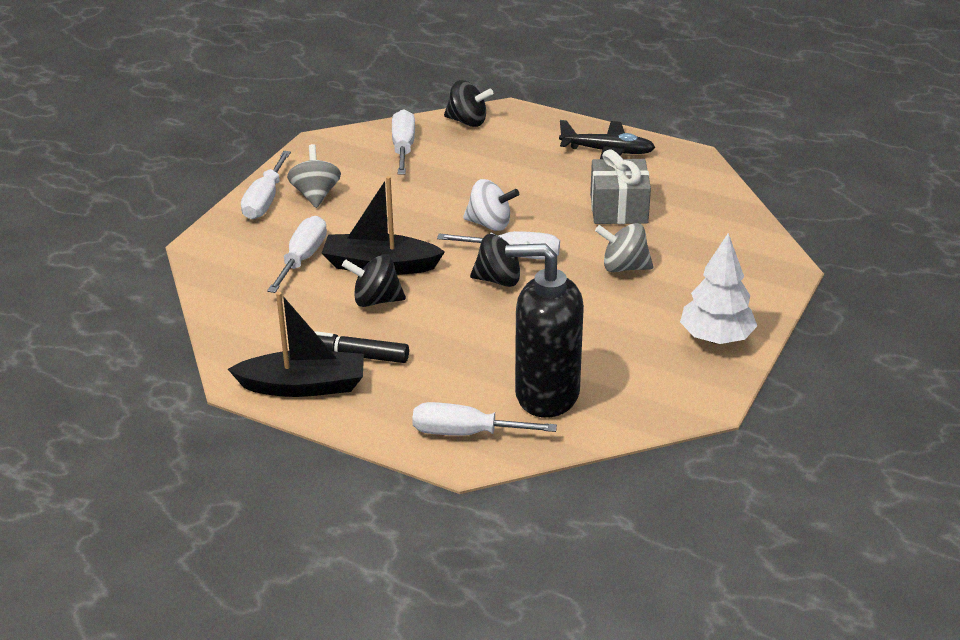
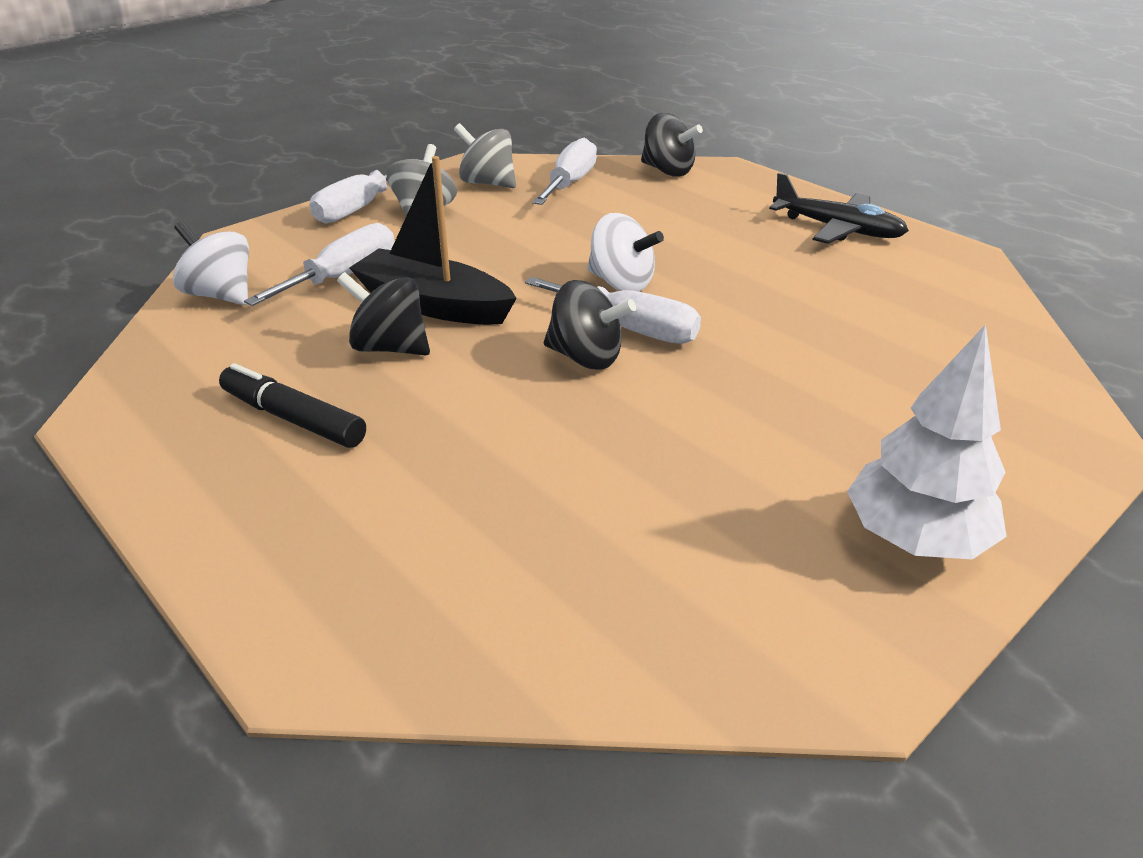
camera: 20 degrees right, 0 degrees up
(231, 289) = (220, 295): none -> white spinning top
(303, 386) = (178, 446): black boat -> none
(465, 433) = (350, 603): white screwdriver -> none
(546, 394) = (542, 565): black soap dispenser -> none
(618, 208) = (821, 298): grey gift -> none
(624, 267) = (792, 380): grey spinning top -> grey spinning top (487, 183)

